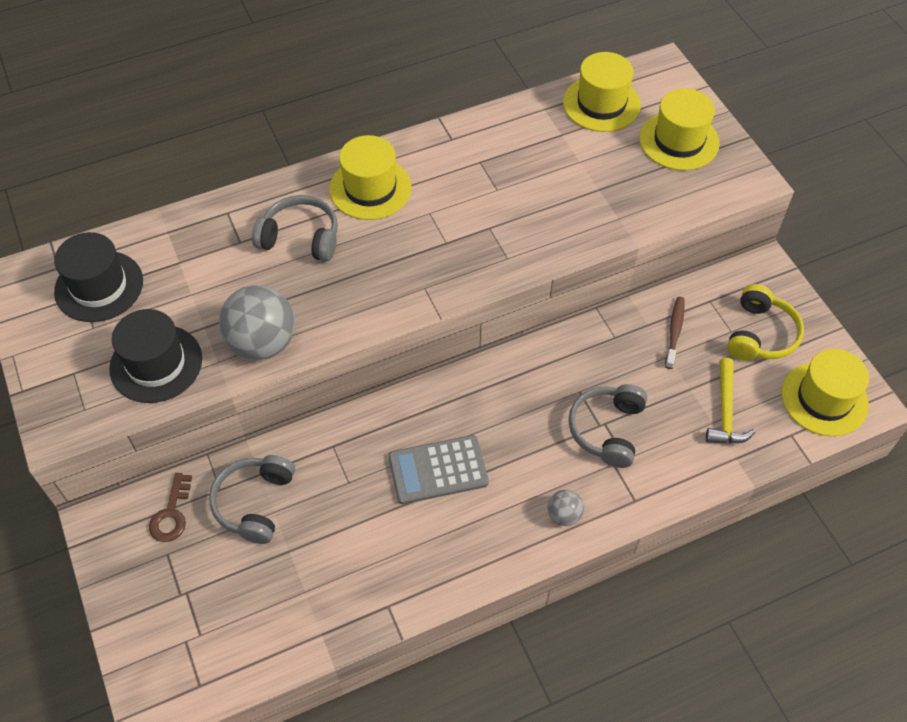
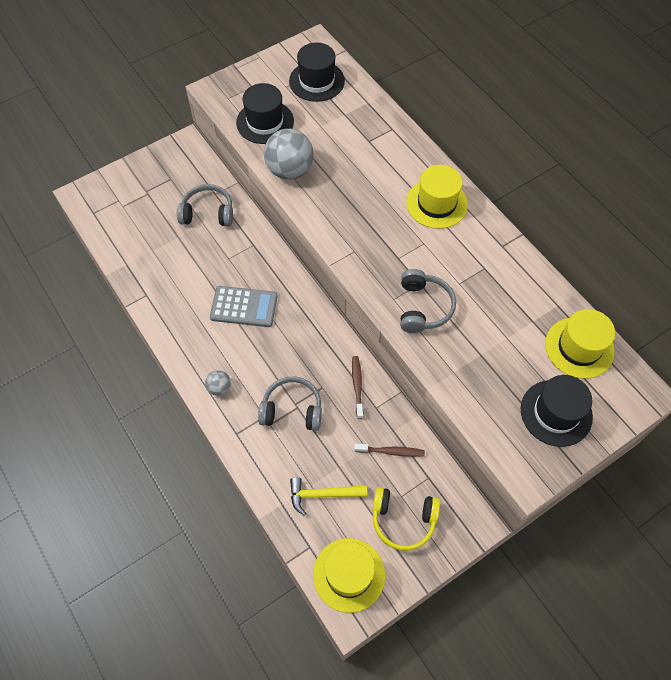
camera: 80 degrees right, 5 degrees up
(171, 514) = (195, 174): brown key -> none
(300, 238) = (380, 172): grey headphones -> grey headphones (423, 307)
(438, 470) = (244, 307): grey calculator -> grey calculator turned 120 degrees clockwise
(582, 352) = (357, 386): none -> brown toothbrush
(679, 141) = (556, 413): yellow hat -> black hat

